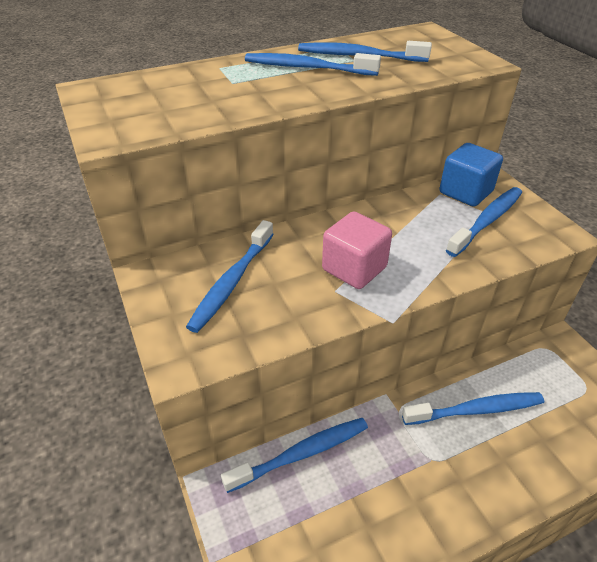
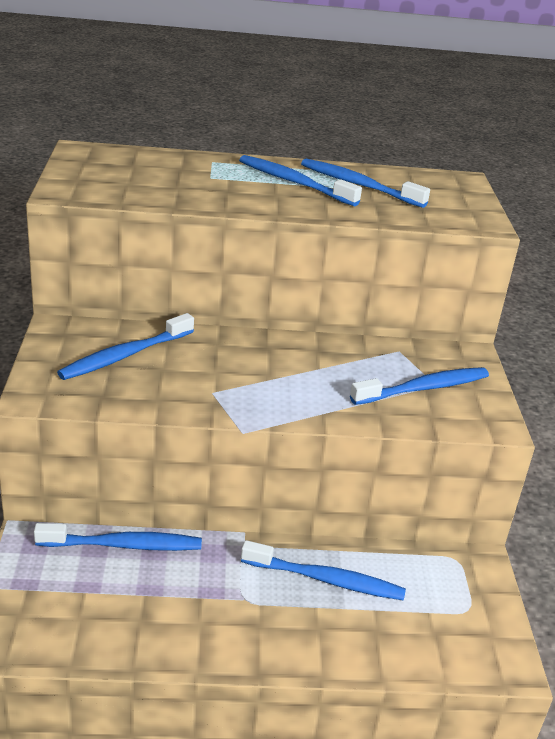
camera: 20 degrees right, 10 degrees down
(354, 268) = (246, 382): pink cube -> none
(465, 192) = (428, 358): blue cube -> none

